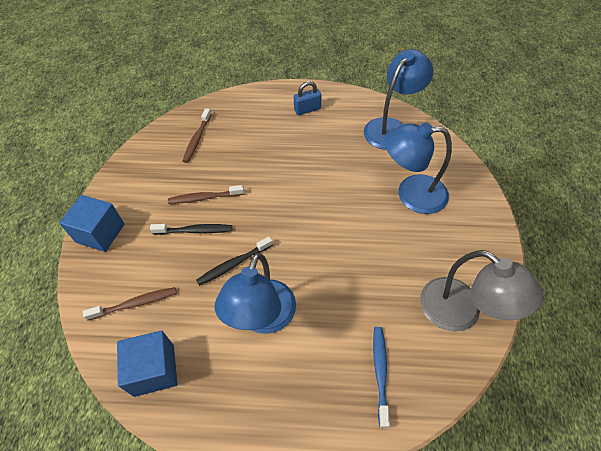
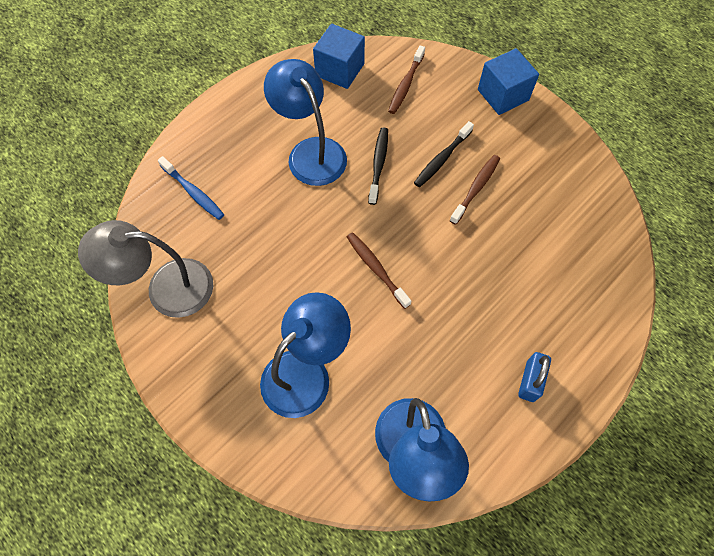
camera: 130 degrees right, 10 degrees up
(197, 139) = (571, 232): brown toothbrush -> brown toothbrush (376, 269)

